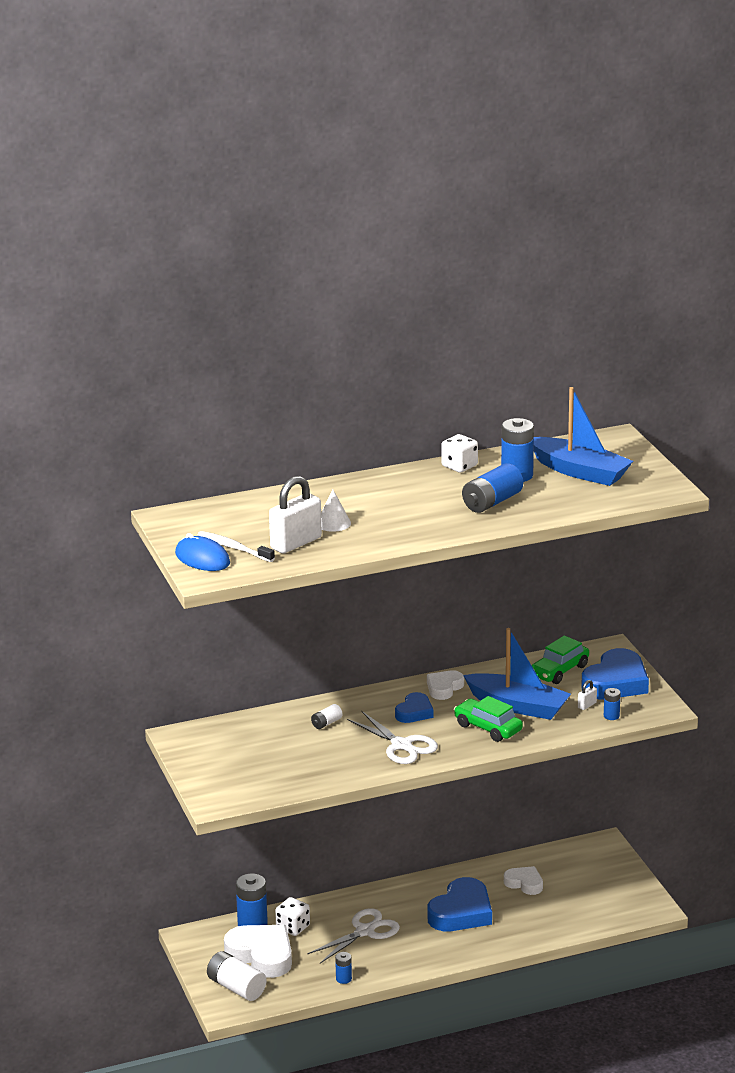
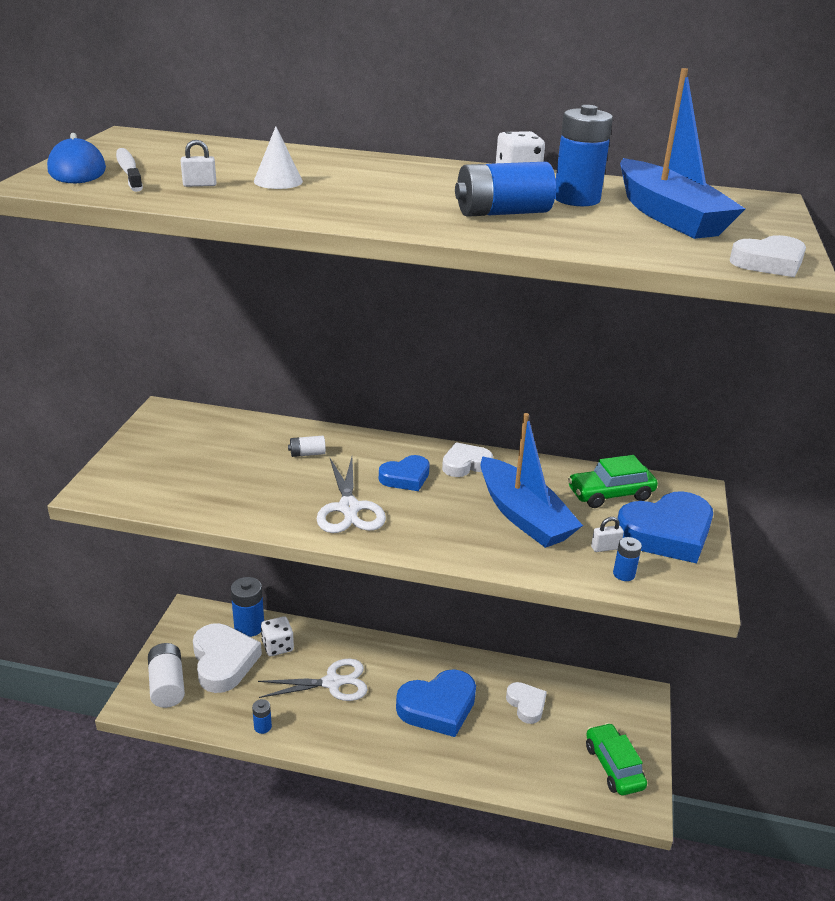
camera: 30 degrees right, 5 degrees up
(296, 543) = (199, 185): white padlock -> white padlock, size x0.43
(488, 728) = (463, 527): green car -> green car (613, 766)
(661, 491) = (769, 263): none -> white heart

